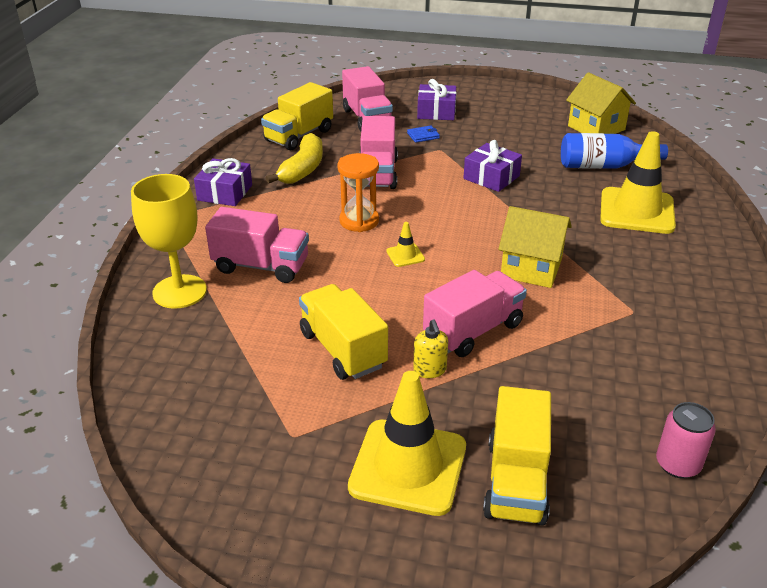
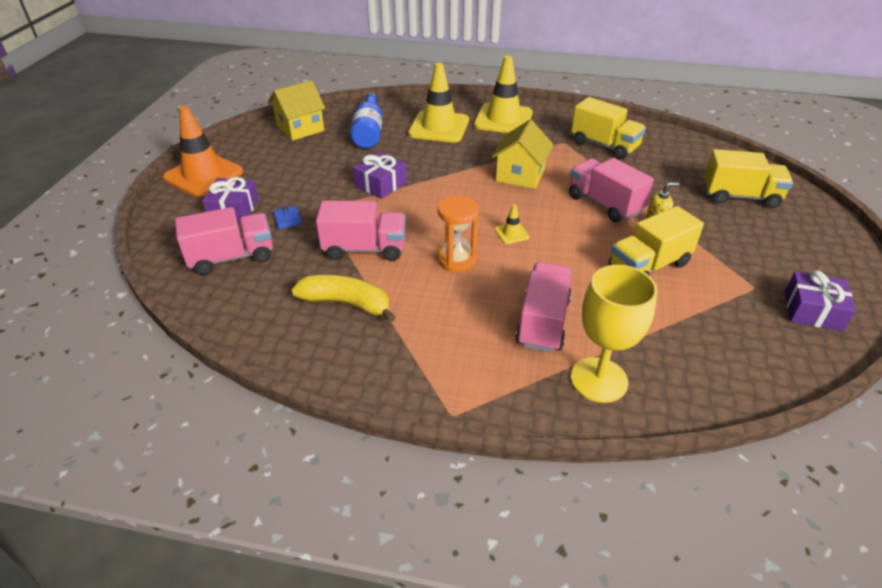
camera: 90 degrees left, 5 degrees up
(225, 193) = (395, 366): purple gift -> purple gift (812, 311)
(299, 136) = (259, 311): yellow truck -> yellow truck (604, 145)
(408, 467) = (752, 235): yellow traffic cone -> yellow traffic cone (503, 119)
(490, 93) = (203, 175): none -> orange traffic cone
(677, 464) = (697, 146): pink can -> none

